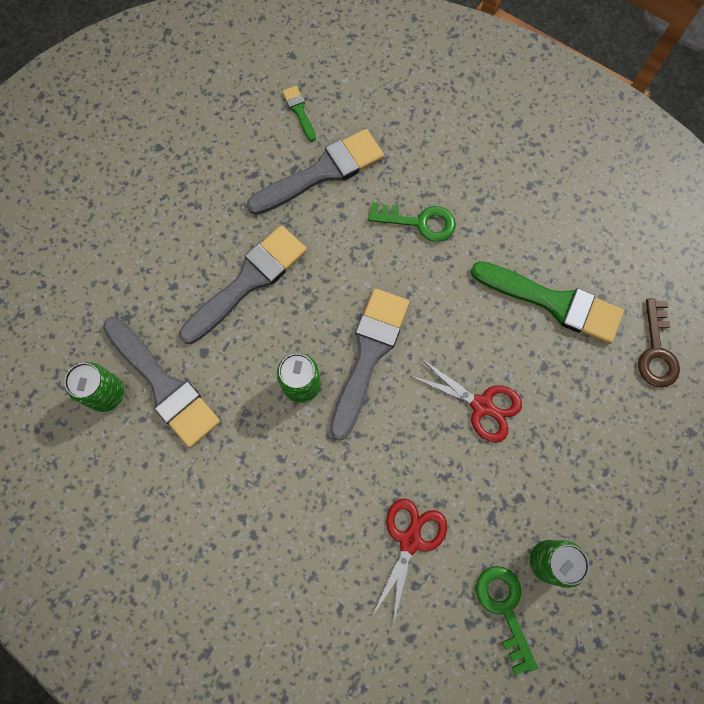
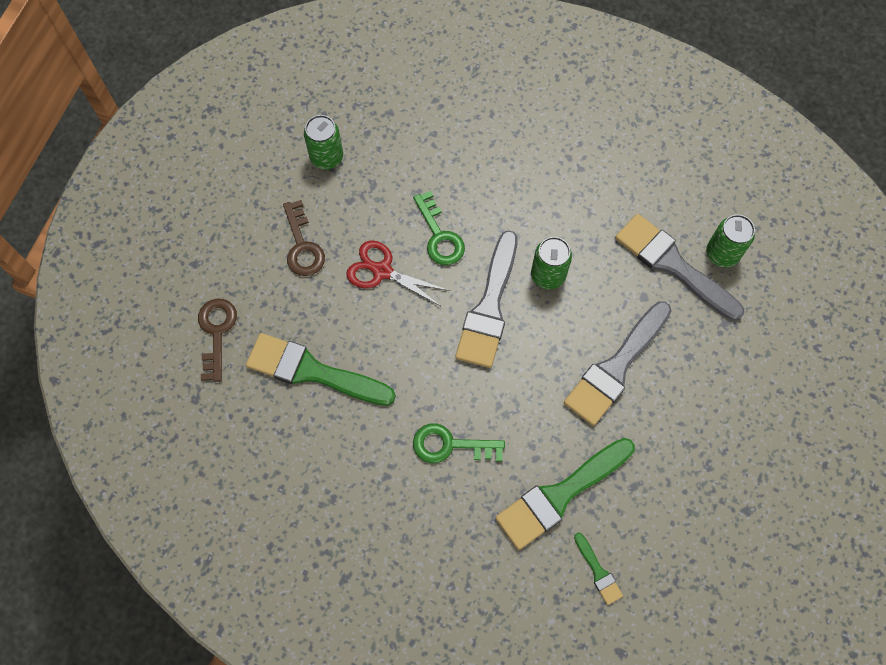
camera: 175 degrees right, 5 degrees down
(322, 172) = (560, 494): grey brush -> green brush
(410, 540) = (440, 163): red scissors -> none
(504, 608) = (362, 124): green key -> green key (439, 236)
(571, 444) = (302, 246): none -> brown key

